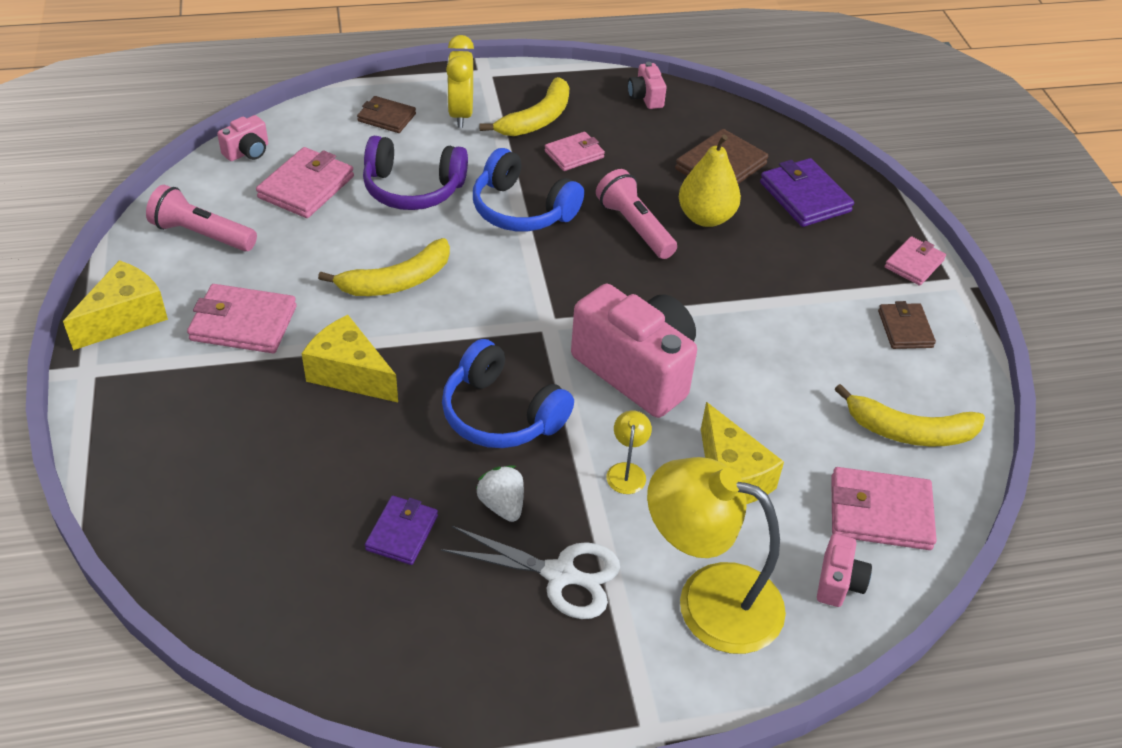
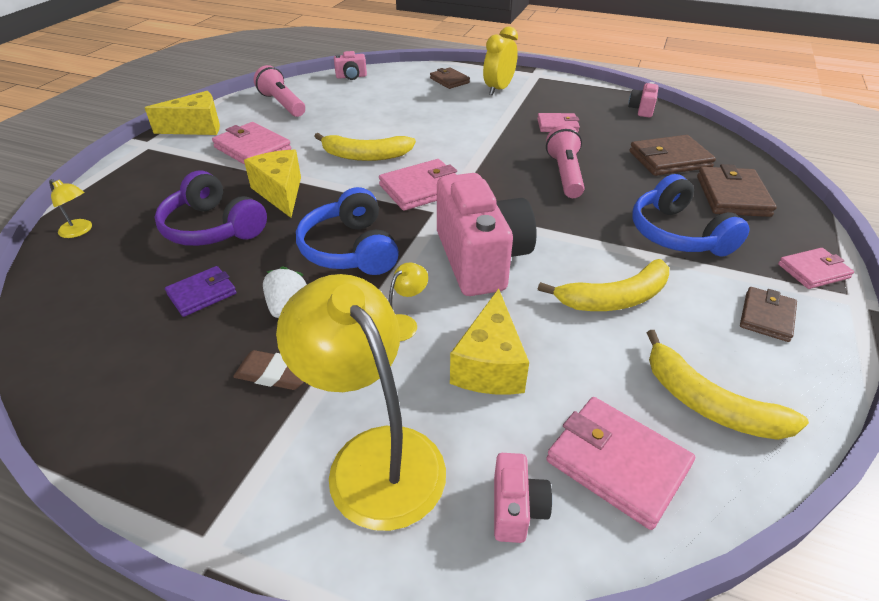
camera: 35 degrees right, 5 degrees down
(163, 526) = (80, 231): none -> yellow lamp
(306, 187) = (365, 99): pink wallet -> pink wallet (422, 189)
(413, 189) = (428, 115): purple headphones -> purple headphones (213, 228)
(522, 209) = (489, 143): blue headphones -> blue headphones (678, 234)
(537, 119) = (548, 103): yellow banana -> yellow banana (614, 298)
(560, 575) = (274, 374): white scissors -> brown eraser
(705, 217) = (629, 185): yellow pear -> none
(804, 197) = (732, 196): purple wallet -> brown wallet
(838, 582) = (516, 509): pink camera -> pink camera turned 45 degrees counterclockwise

